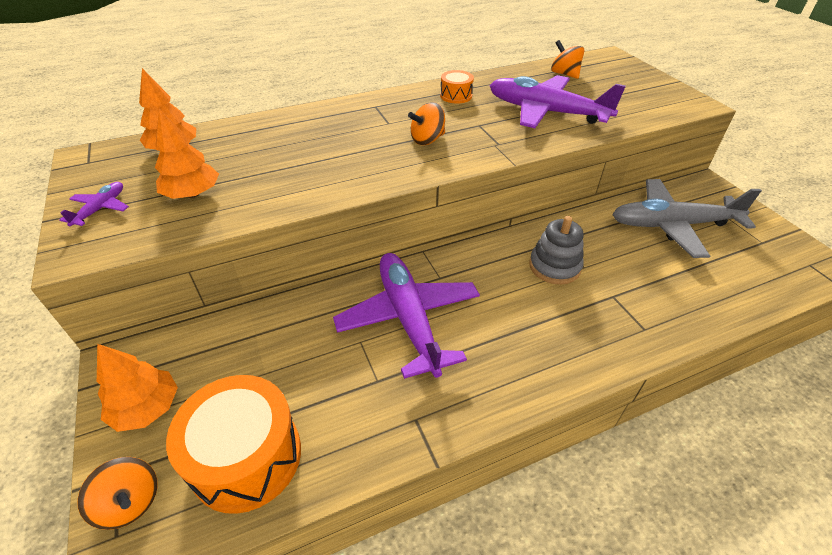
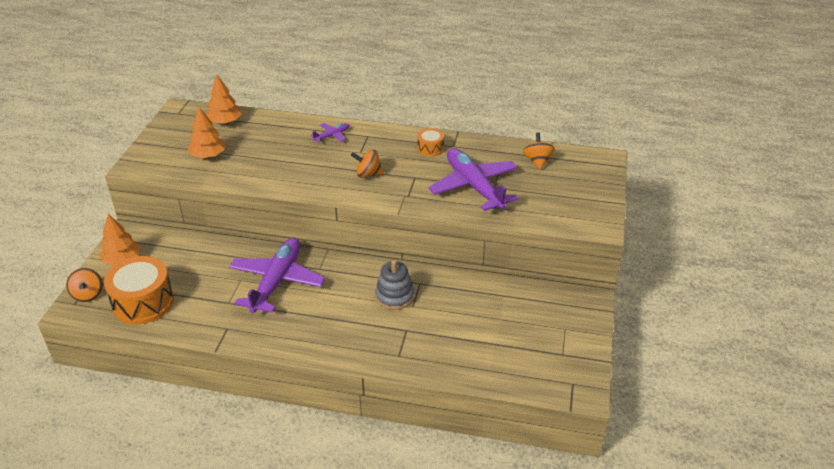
camera: 35 degrees right, 5 degrees down
(100, 209) = (161, 146): purple plane -> purple plane (331, 136)
(673, 225) = (514, 312): grey plane -> none

